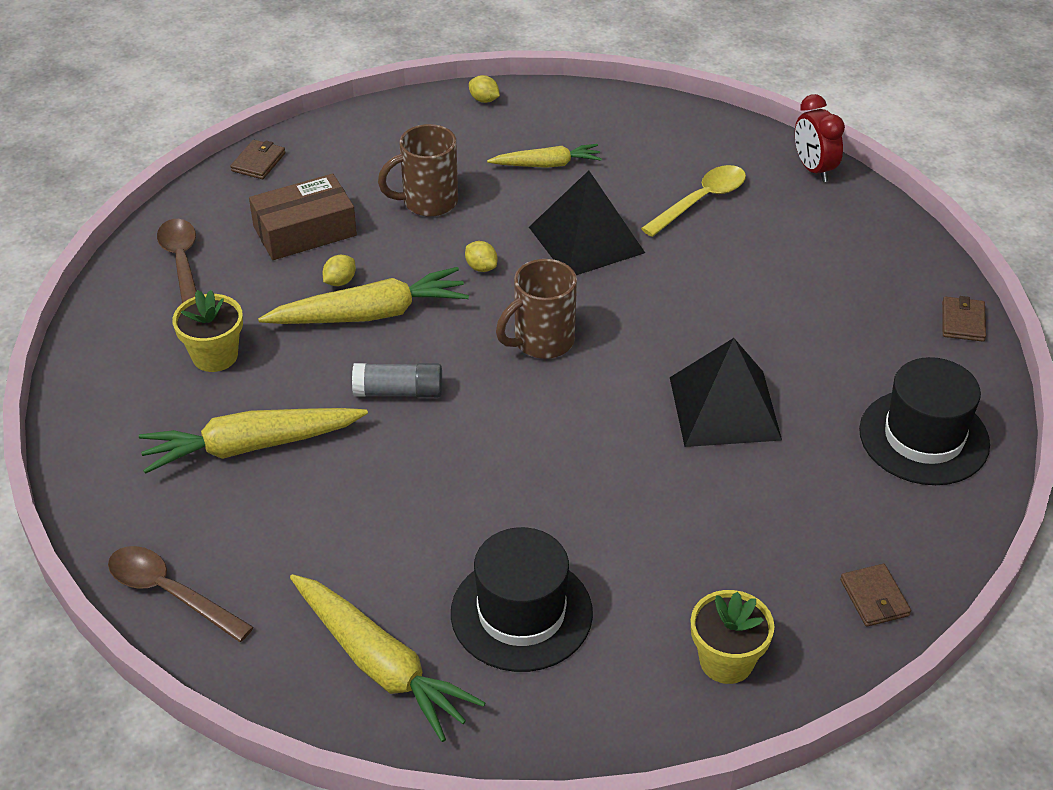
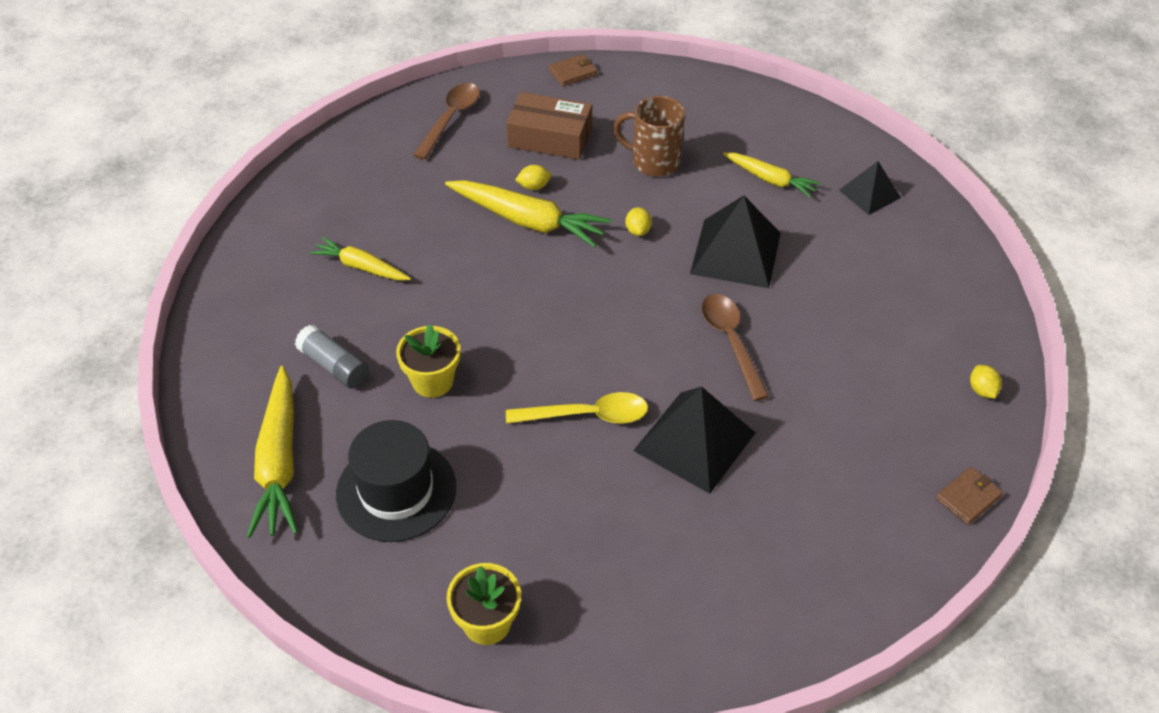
camera: 40 degrees right, 5 degrees up
(169, 592) = (219, 331): brown spoon -> brown spoon (731, 341)
(215, 356) = (404, 193): yellow flower pot -> yellow flower pot (432, 381)
(252, 446) = (361, 267): yellow carrot -> yellow carrot, size x0.61
(398, 392) = (487, 287): grey glue stick -> grey glue stick (334, 366)
(484, 100) = (778, 106): yellow lemon -> yellow lemon (982, 390)
(542, 342) = (619, 310): brown mug -> none
(640, 134) = (870, 193): none -> black pyramid
(701, 200) = (859, 272): yellow spoon -> yellow spoon (588, 415)
(813, 169) = (983, 298): red clock -> none
(874, 598) = (642, 658): brown wallet -> none
(924, 437) = (824, 566): black hat -> none

